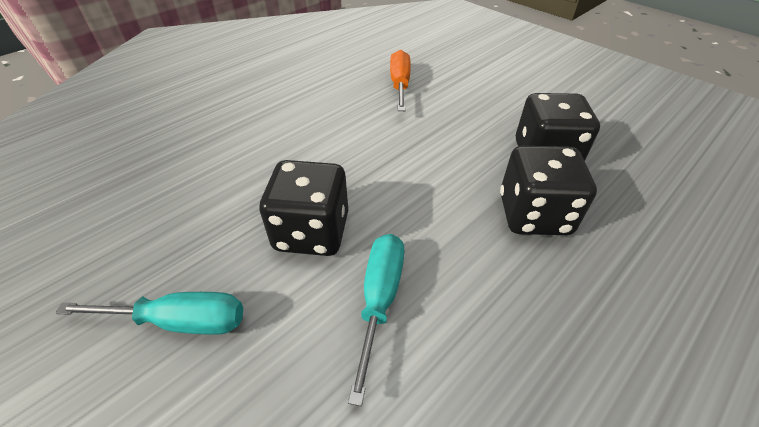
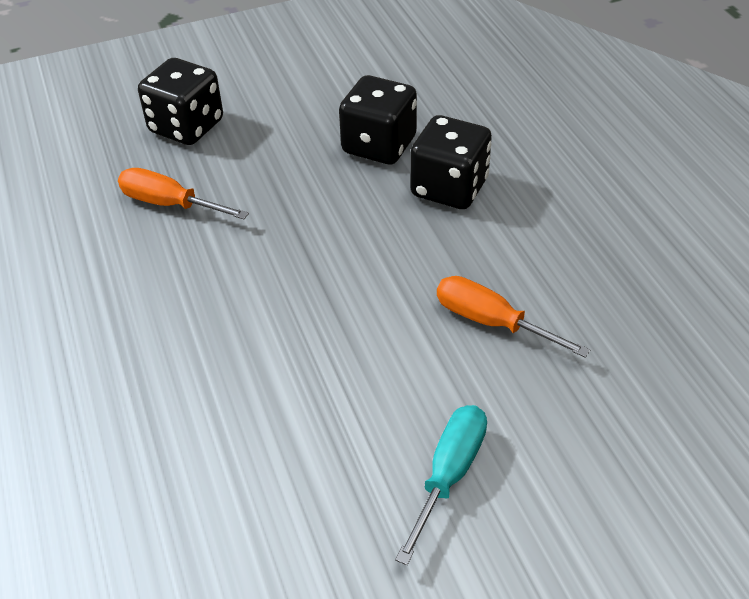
camera: 65 degrees left, 0 degrees up
(311, 232) = (384, 351): black dice -> black dice (186, 126)
(379, 300) = (492, 322): turquoise screwdriver -> orange screwdriver

